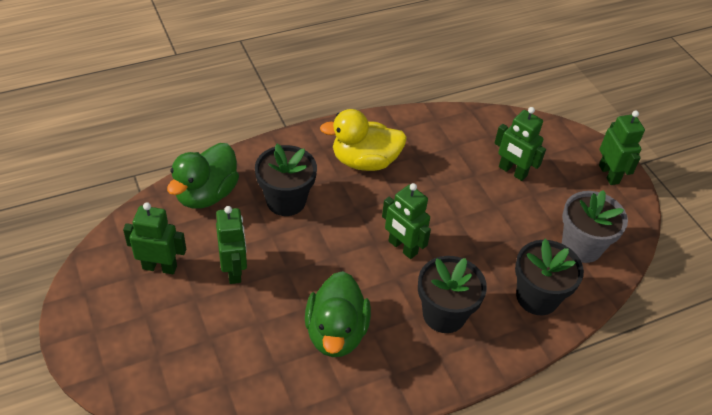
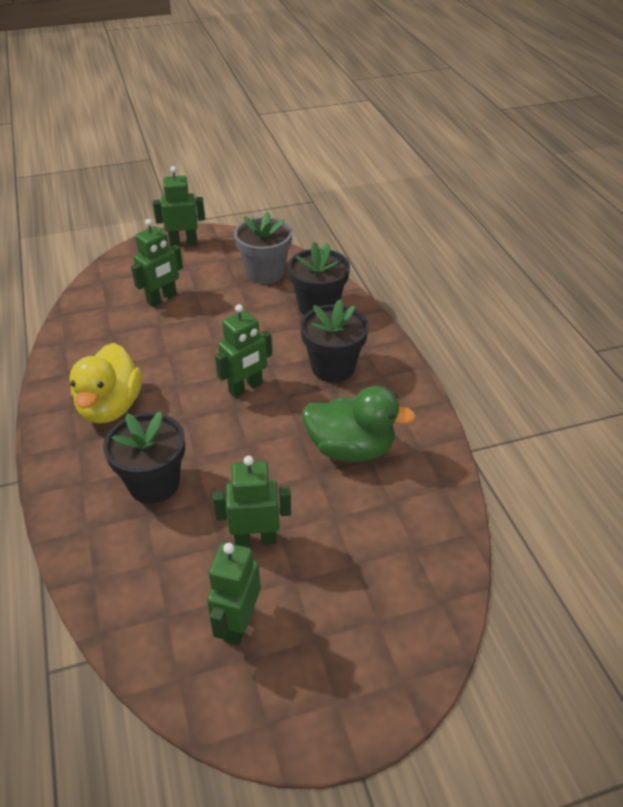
camera: 80 degrees left, 5 degrees down
(206, 194) = (119, 570): green duck -> none

